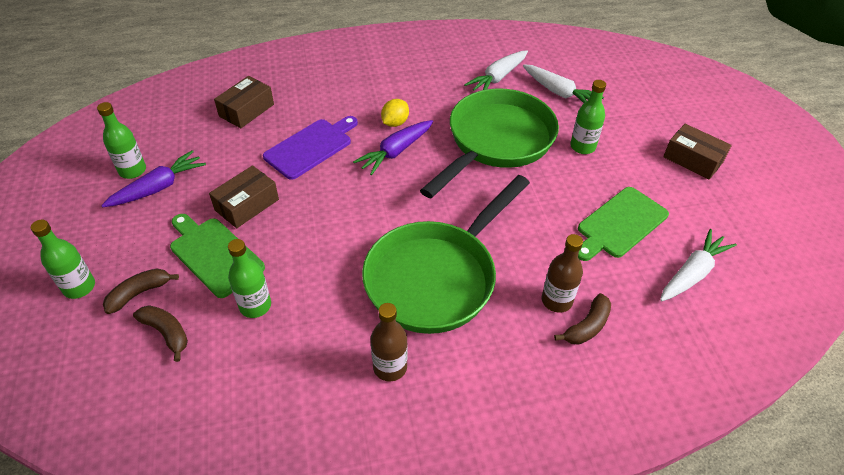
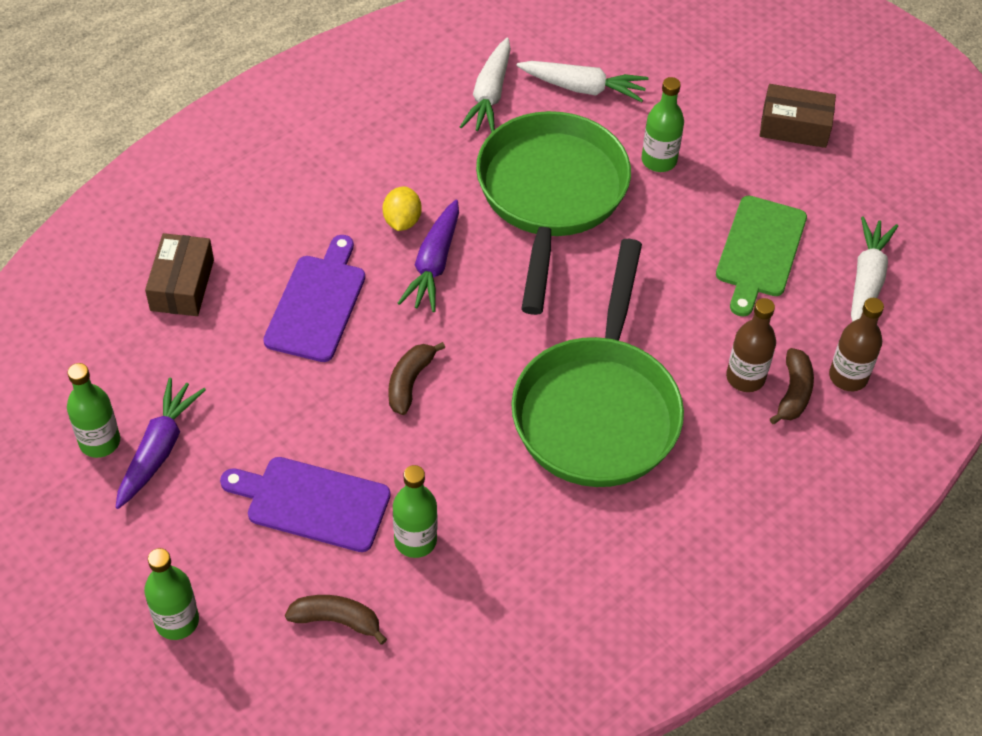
camera: 30 degrees left, 5 degrees up
(139, 293) = (261, 592): brown banana -> brown banana (409, 382)
(214, 254) = (312, 503): green cutting board -> purple cutting board
(247, 205) = (299, 421): brown box -> none
(390, 367) = (618, 536): brown bottle -> brown bottle (848, 377)

